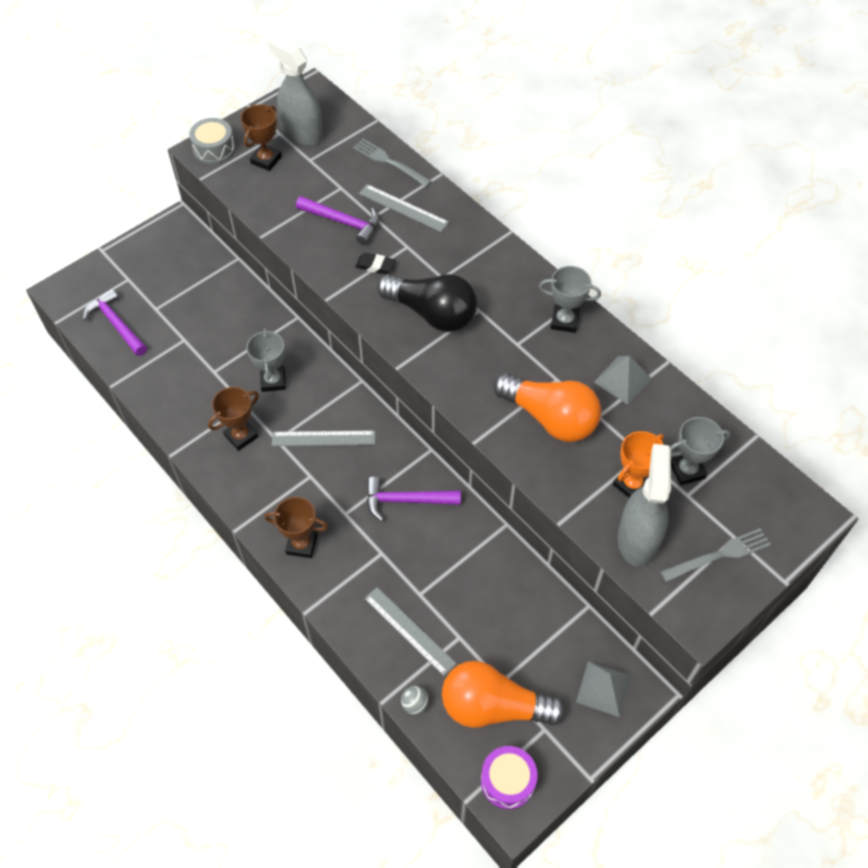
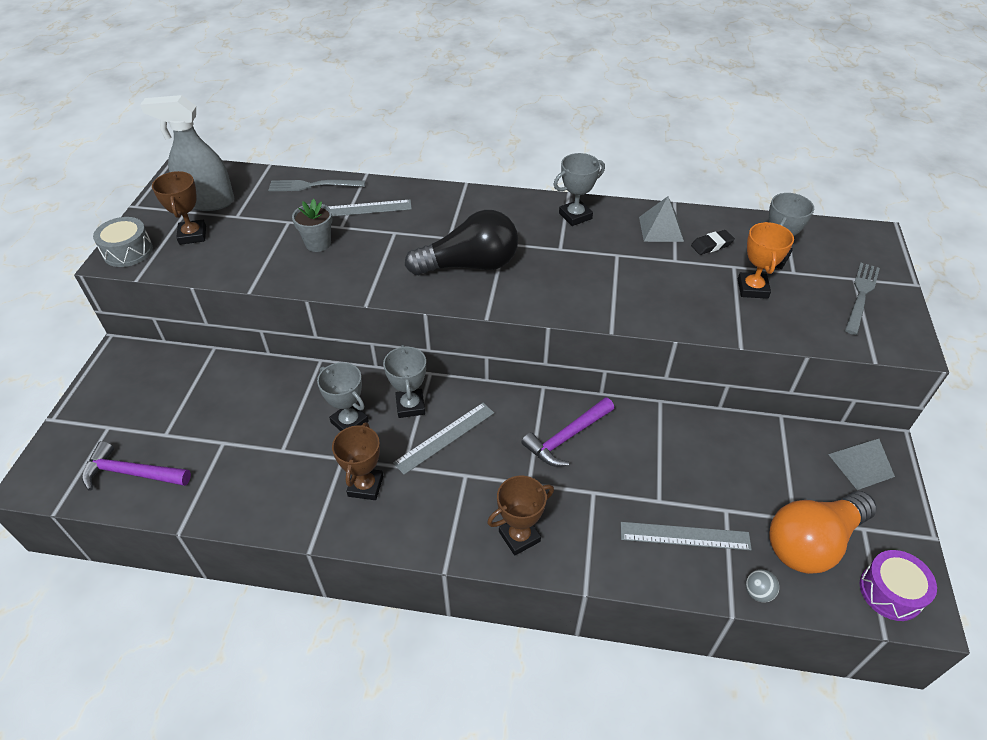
camera: 40 degrees left, 10 degrees down
(323, 397) = (410, 406): none -> grey trophy
(343, 222) = (318, 243): purple hammer -> grey flower pot
(375, 266) = (382, 258): black eraser -> black eraser (711, 245)
(550, 418) = (645, 282): orange light bulb -> none
(637, 539) = (802, 320): grey spray bottle -> none

